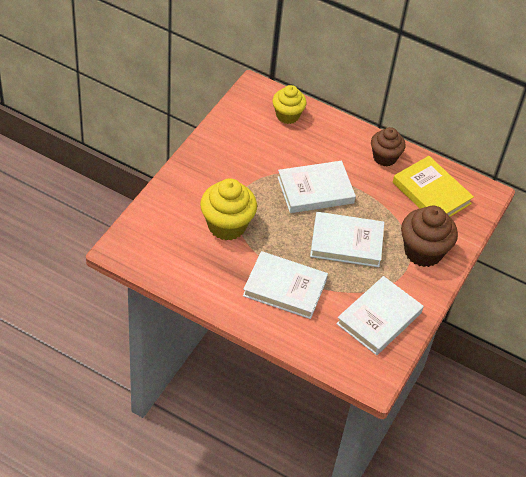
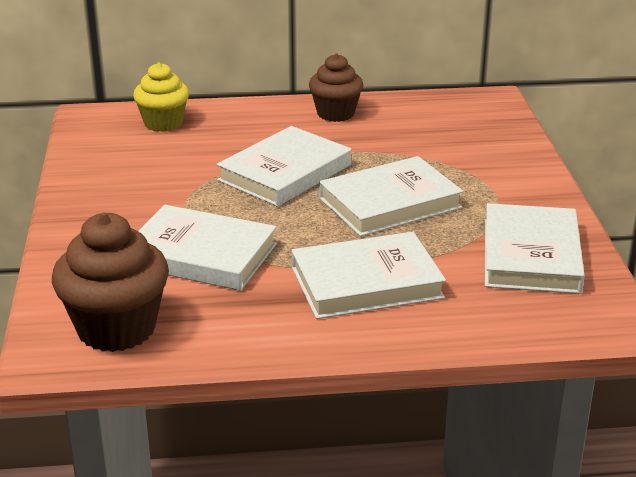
camera: 30 degrees left, 20 degrees down
(227, 225) = (201, 255): yellow cupcake -> white book
(423, 252) = (494, 172): brown cupcake -> brown cupcake (116, 329)
(431, 193) = (432, 121): yellow book -> none

